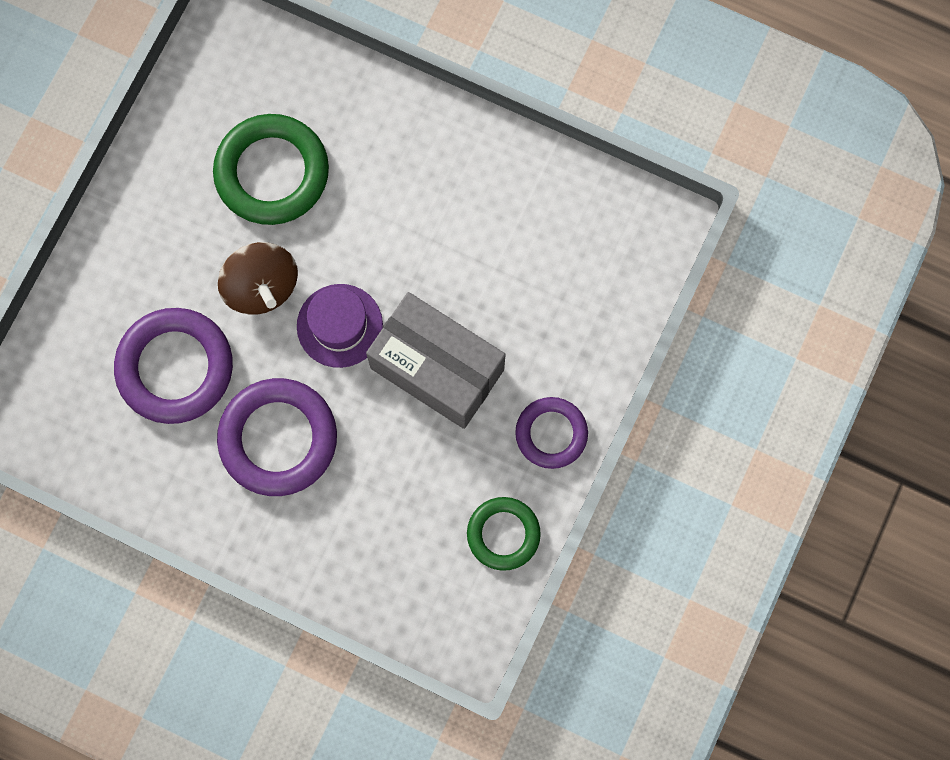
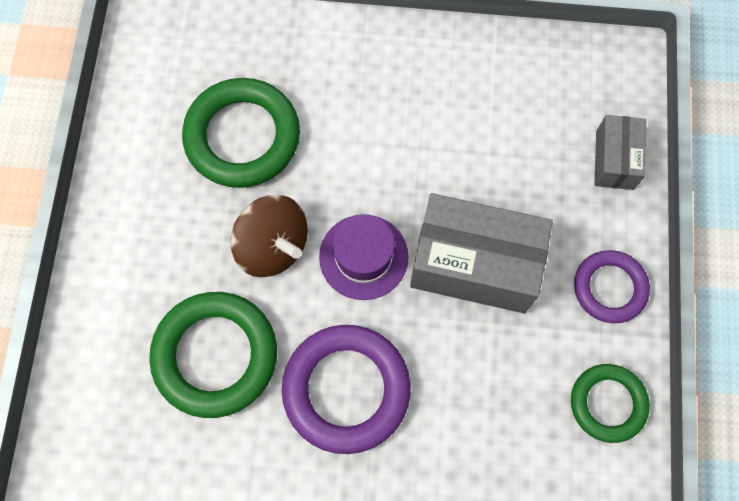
camera: 20 degrees left, 5 degrees down
(175, 368) = (215, 355): purple ring -> green ring
(610, 316) = (614, 160): none -> grey box

